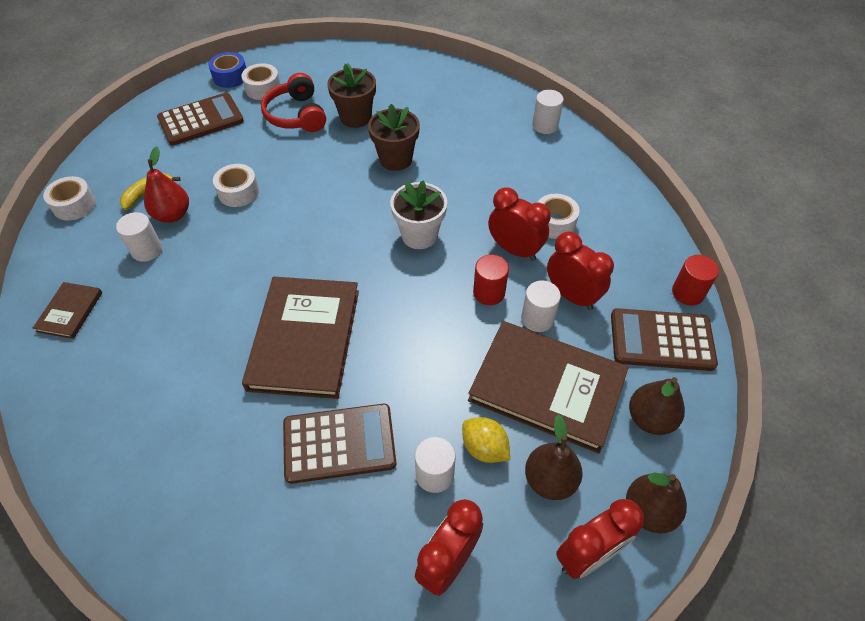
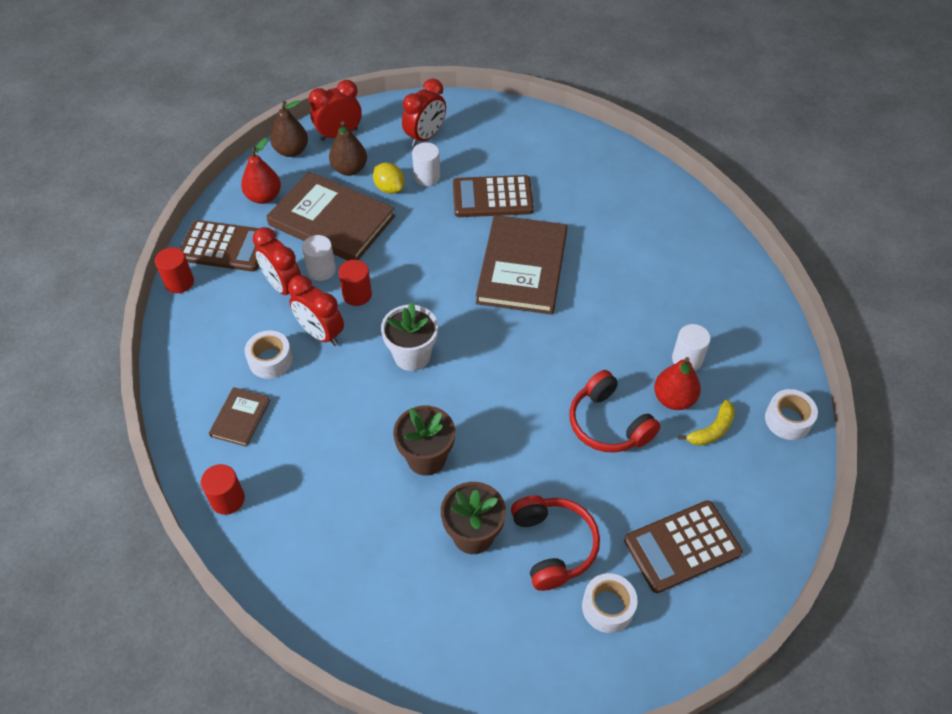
camera: 175 degrees left, 0 degrees up
(70, 312) = (735, 304): brown book -> brown book (240, 418)
(230, 77) = (662, 640): blue tape -> none
(238, 192) = (608, 424): white tape -> red headphones
(545, 126) = (227, 499): white cylinder -> red cylinder
(650, 419) = (264, 197): brown pear -> red pear

